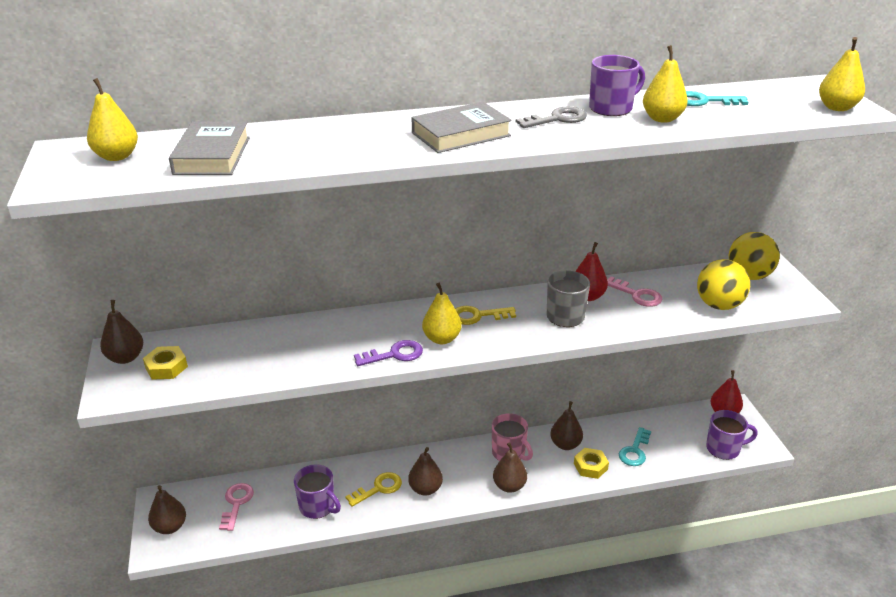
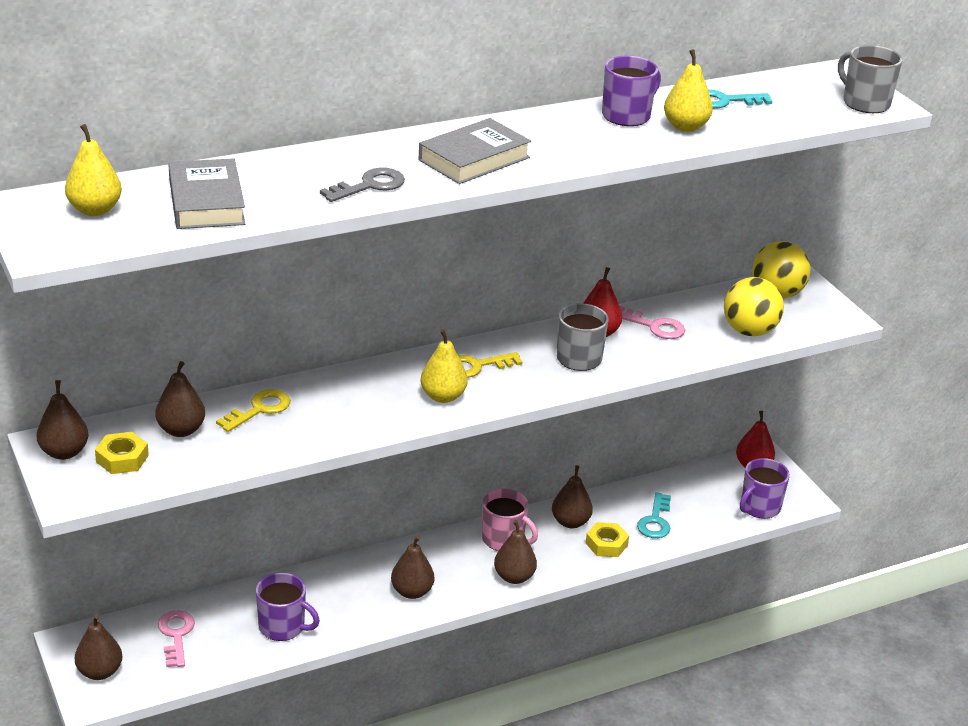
camera: 15 degrees left, 0 degrees up
(222, 348) = (181, 430): none -> brown pear
(378, 488) = (353, 598): yellow key -> yellow key (259, 409)
(394, 354) = (393, 419): purple key -> none
(557, 119) = (572, 133): grey key -> grey key (369, 186)
(724, 448) = (759, 507): purple mug -> purple mug turned 150 degrees clockwise
(837, 108) = (865, 103): yellow pear -> grey mug

